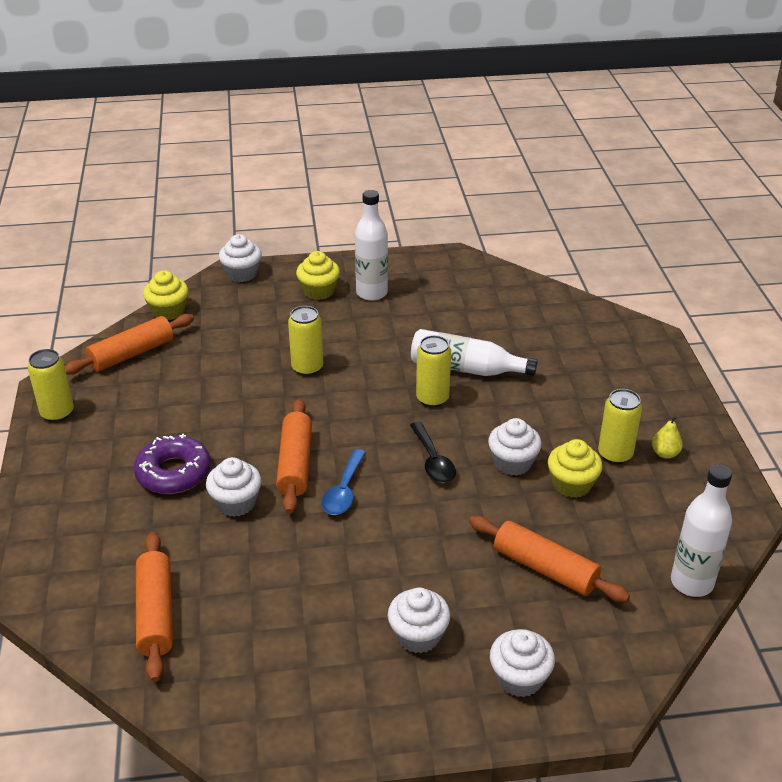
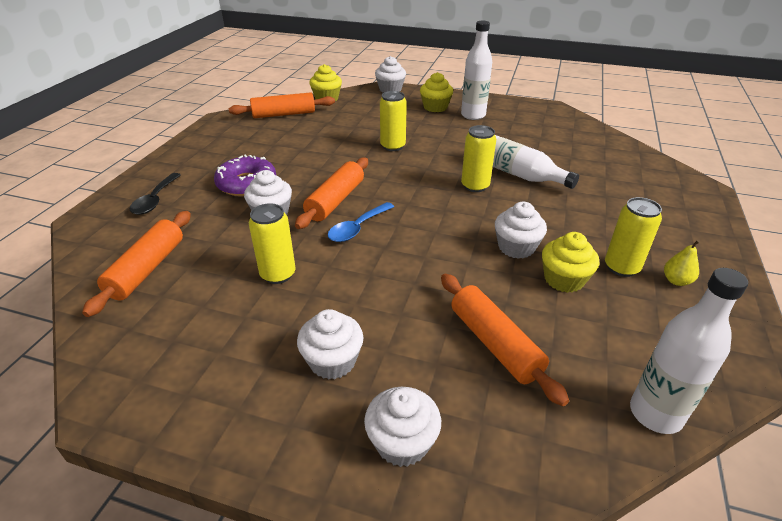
camera: 25 degrees right, 0 degrees up
(57, 413) = (209, 134): yellow can -> yellow can (278, 274)
(433, 461) = (446, 227): black spoon -> black spoon (155, 200)

